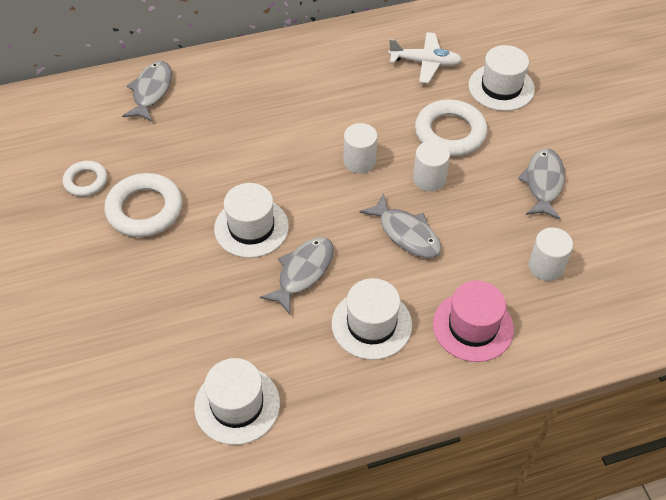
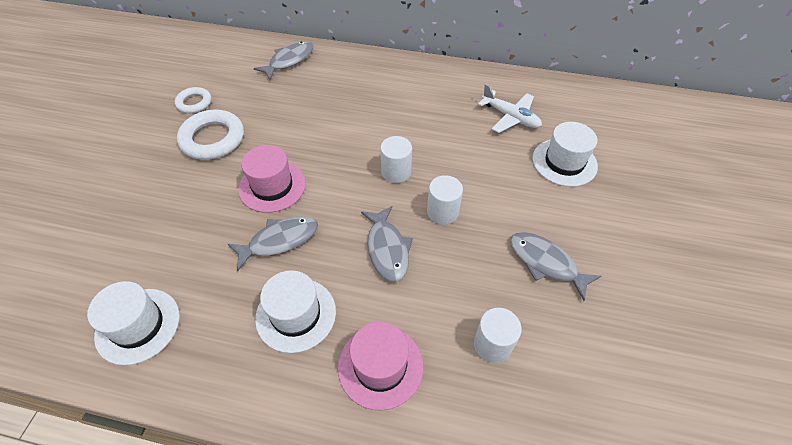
camera: 30 degrees right, 0 degrees up
(251, 227) = (272, 186): white hat -> pink hat
(450, 133) = (490, 181): white ring -> none
(543, 183) = (546, 263): grey fish -> grey fish turned 90 degrees counterclockwise

